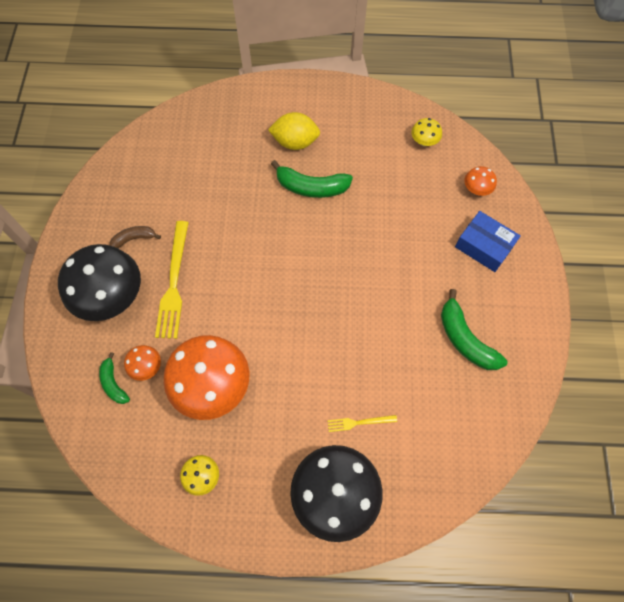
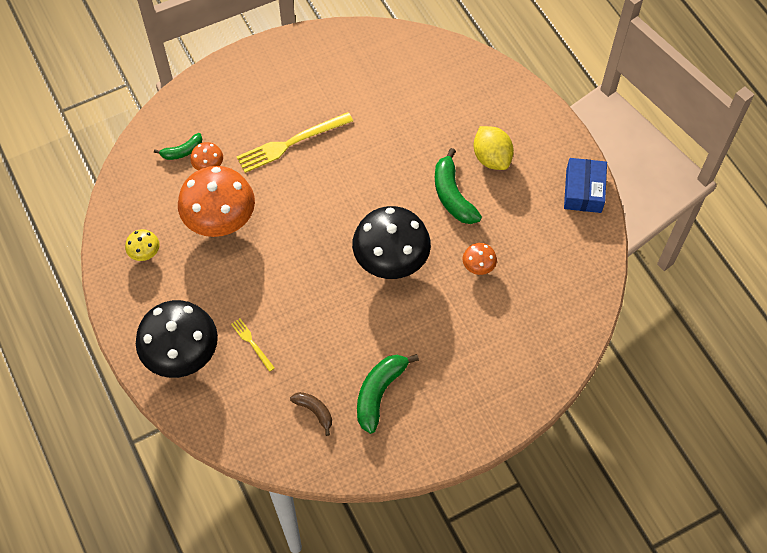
camera: 60 degrees right, 5 degrees down
(111, 297) = (252, 107): black mushroom -> black mushroom (391, 260)
(114, 383) = (182, 151): green banana -> green banana turned 150 degrees counterclockwise
(134, 239) = (312, 92): brown banana -> brown banana (314, 411)
(424, 141) = (570, 264): yellow mushroom -> none
(476, 189) = (546, 335): orange mushroom -> orange mushroom (478, 266)
(484, 246) = (487, 368): blue box -> blue box (583, 191)

